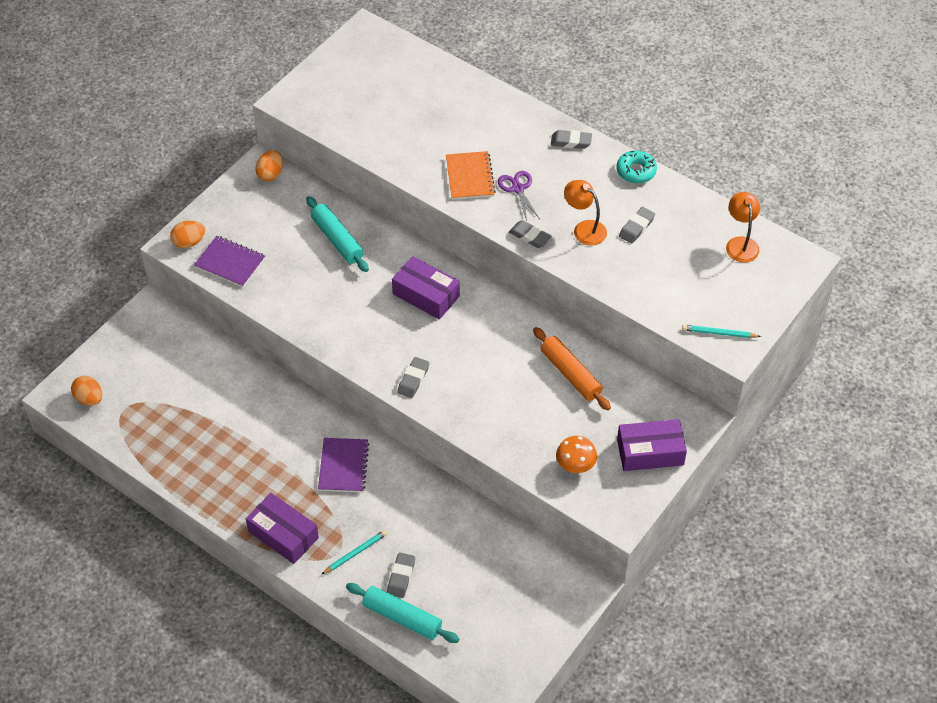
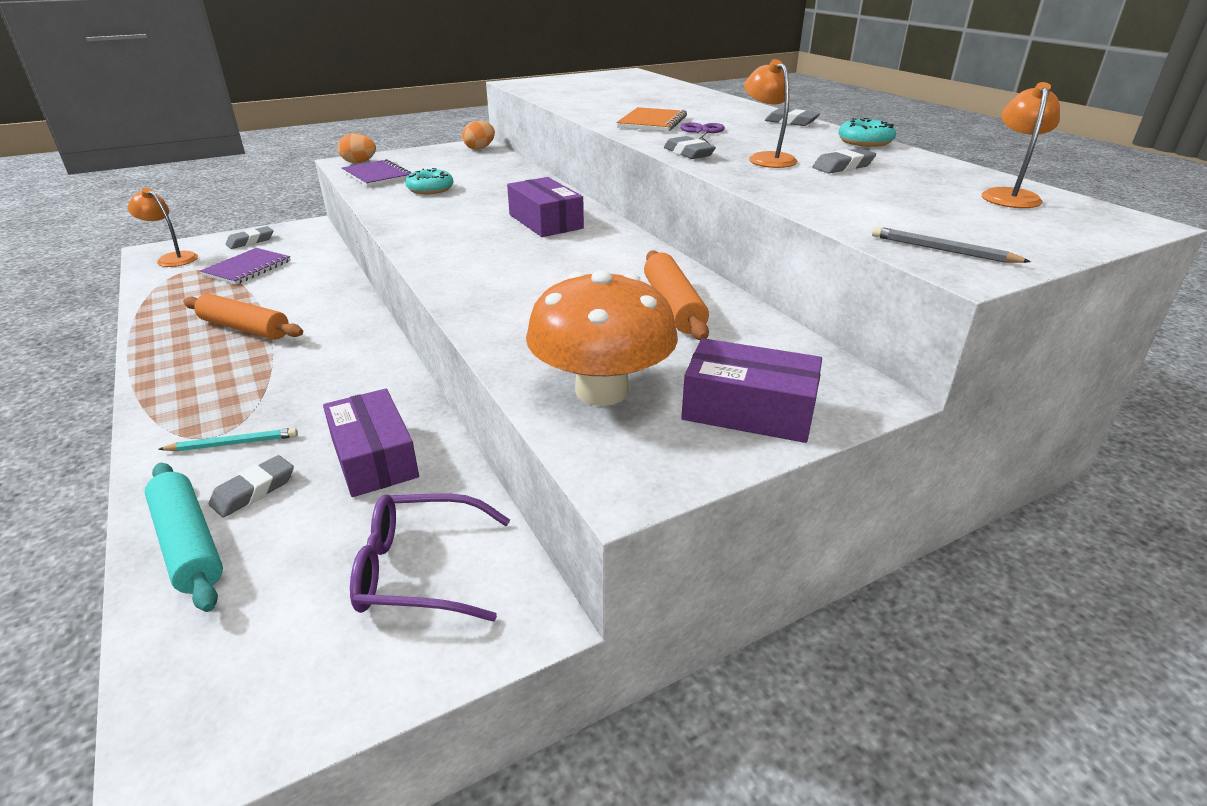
camera: 25 degrees right, 20 degrees down
(89, 398) = (172, 258): orange egg -> orange lamp
(250, 458) = (244, 328): none -> orange rolling pin
(283, 534) = (180, 398): purple box -> purple box (374, 457)
(297, 272) = (430, 189): none -> turquoise donut
(337, 240) = (494, 181): turquoise rolling pin -> none
(343, 466) = (331, 361): purple notebook -> purple notebook (247, 268)
(413, 379) = (457, 267): grey eraser -> grey eraser (250, 241)
(523, 585) = (418, 570): none -> purple glasses
(575, 465) = (602, 391): orange mushroom -> orange mushroom, size x1.87
(719, 333) = (942, 250): turquoise pencil -> grey pencil

